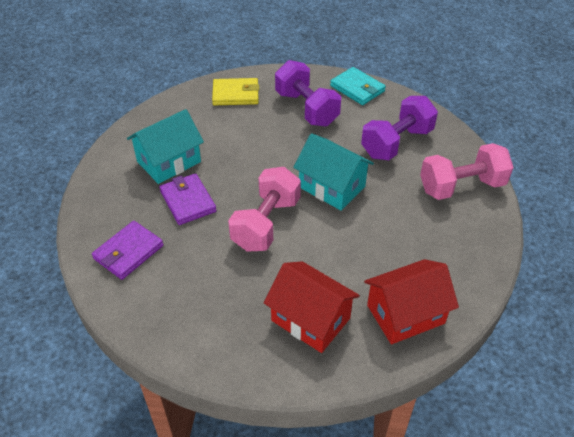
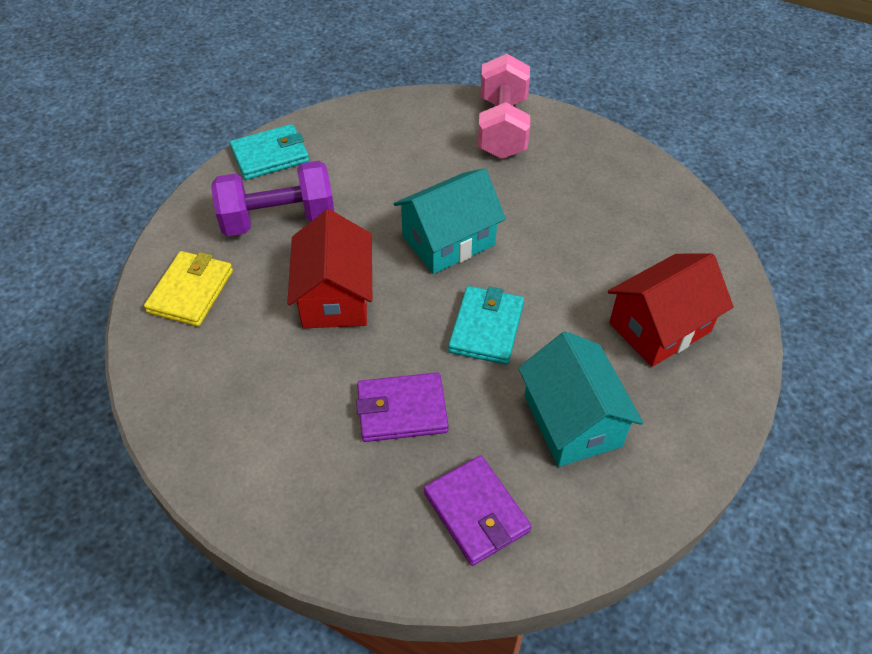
camera: 70 degrees left, 5 degrees up
(169, 162) = (300, 416): turquoise house -> turquoise house (572, 421)
(266, 224) = (486, 328): pink dumbbell -> turquoise wallet
(397, 143) = (400, 154): purple dumbbell -> none
(405, 314) = (674, 240): red house -> red house (335, 296)

